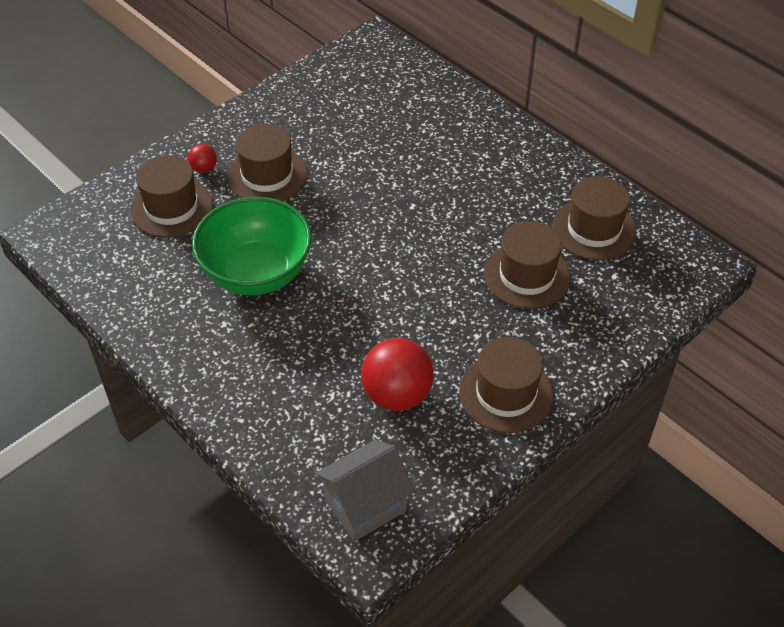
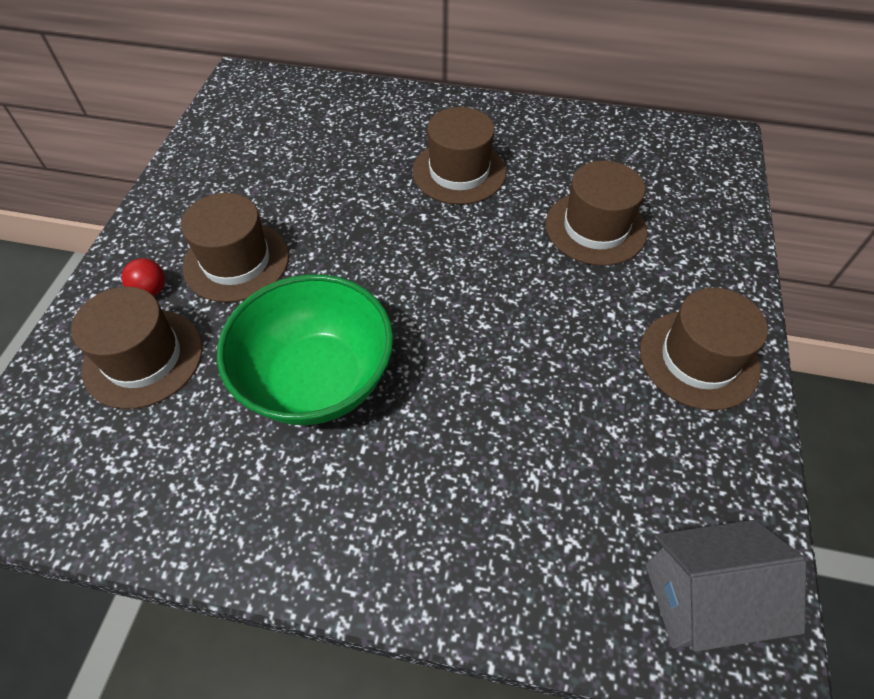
camera: 35 degrees left, 5 degrees up
(365, 505) = (700, 598): grey house -> grey house turned 60 degrees clockwise
(397, 395) = (601, 431): red ball -> none
(594, 229) = (607, 155): brown hat -> brown hat (459, 172)

